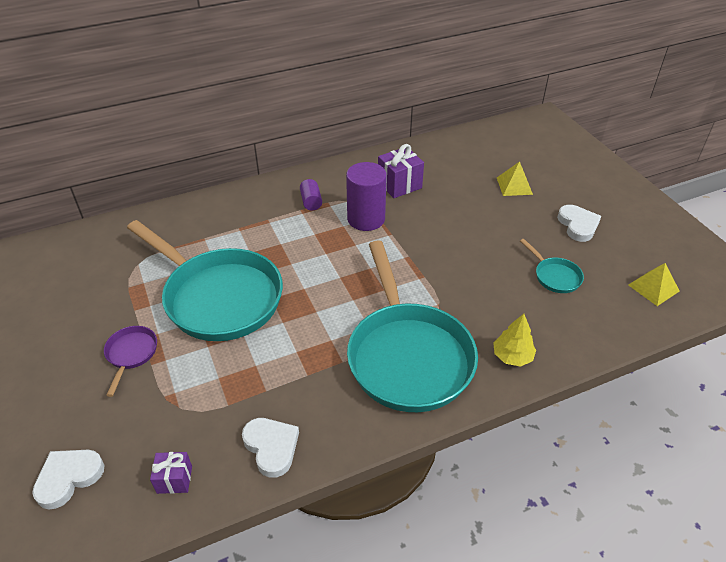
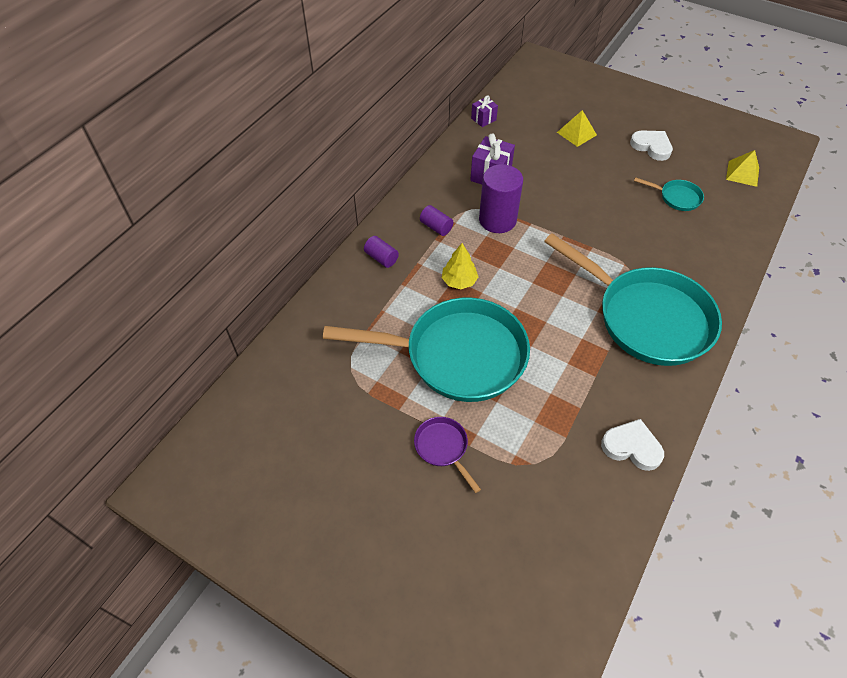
camera: 35 degrees left, 10 degrees up
(68, 478) = (515, 576): white heart -> none
(174, 479) = (593, 518): purple gift -> purple gift (483, 119)
(246, 204) = (381, 258): none -> purple cylinder
(512, 356) = (711, 277): yellow tree -> yellow tree (459, 281)

